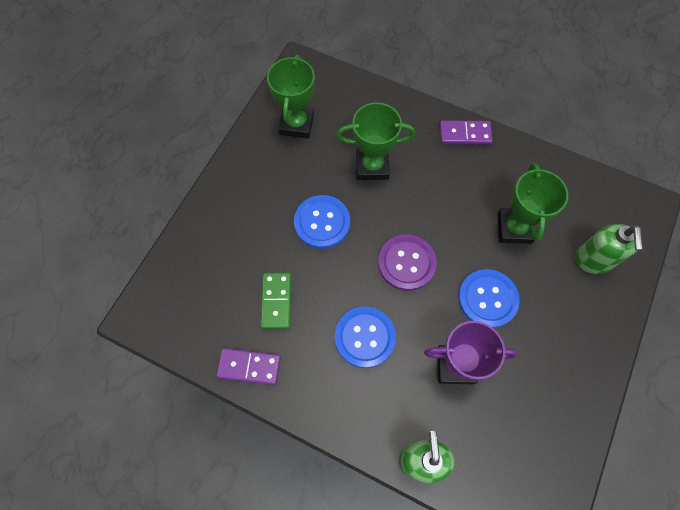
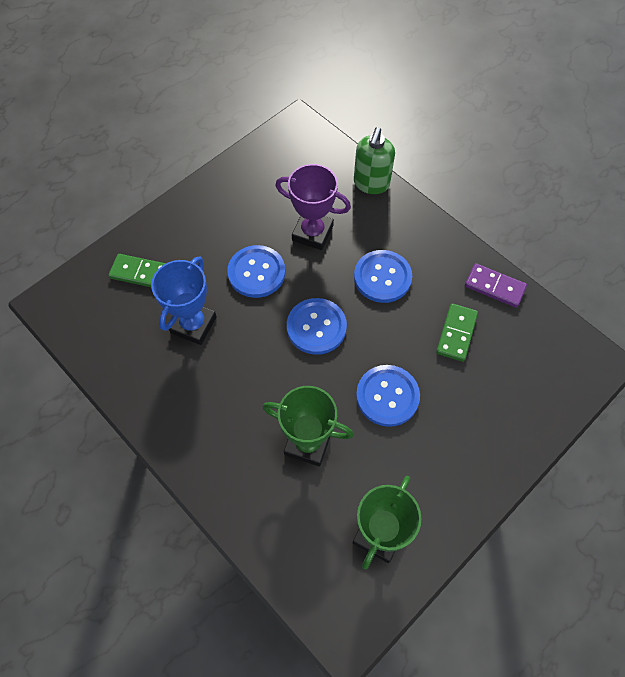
camera: 160 degrees left, 5 degrees down
(406, 263) = (316, 327): purple button -> blue button
(465, 134) = (182, 446): purple domino -> none
(514, 228) = (193, 325): green trophy -> blue trophy
(593, 260) = (140, 273): green soap dispenser -> green domino

